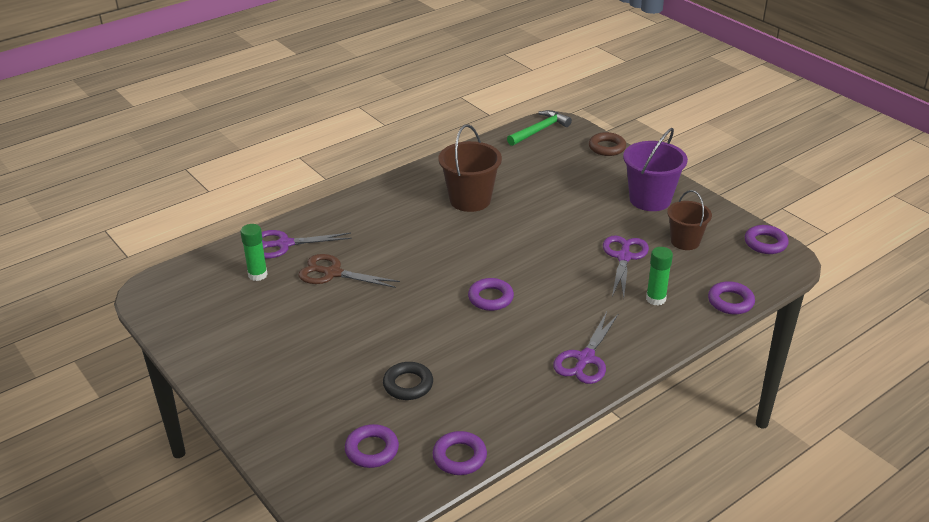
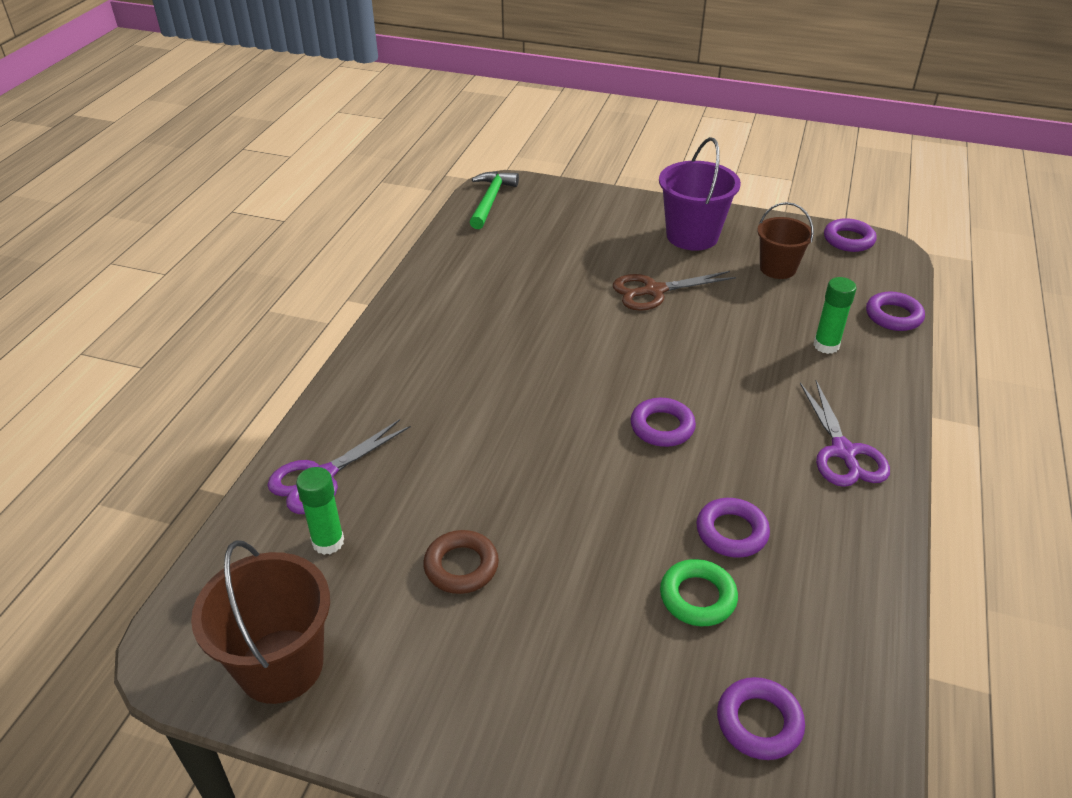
camera: 35 degrees left, 5 degrees up
(333, 273) = (434, 488): brown scissors -> brown scissors (654, 291)
(408, 385) = (697, 597): black ring -> green ring
(459, 457) = (866, 664): purple ring -> purple ring (731, 532)
(470, 200) = (502, 313): brown bucket -> brown bucket (281, 665)
(607, 147) = (584, 195): brown ring -> brown ring (461, 566)
(624, 257) = (742, 312): purple scissors -> none

